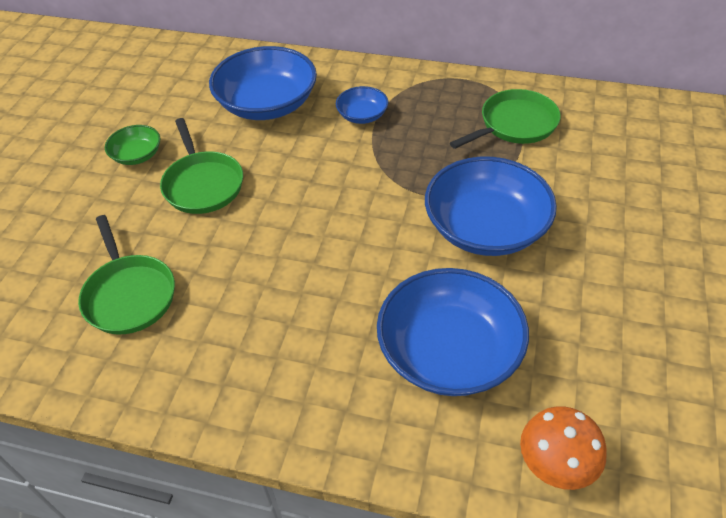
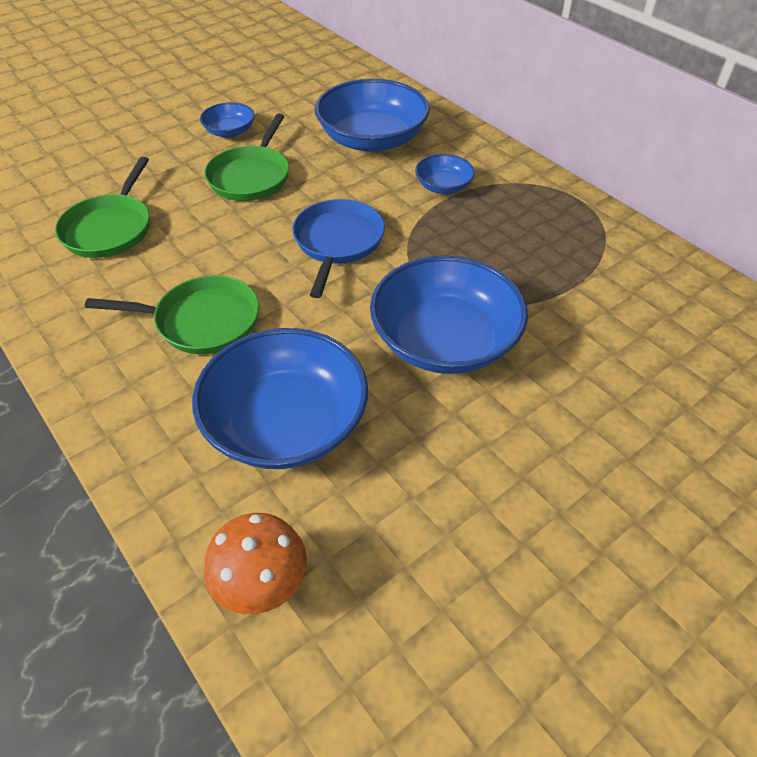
camera: 35 degrees right, 0 degrees up
(137, 155) = (230, 131): green bowl -> blue bowl
(334, 200) = (338, 243): none -> blue pan
(514, 124) = (585, 266): green pan -> green pan (202, 321)

